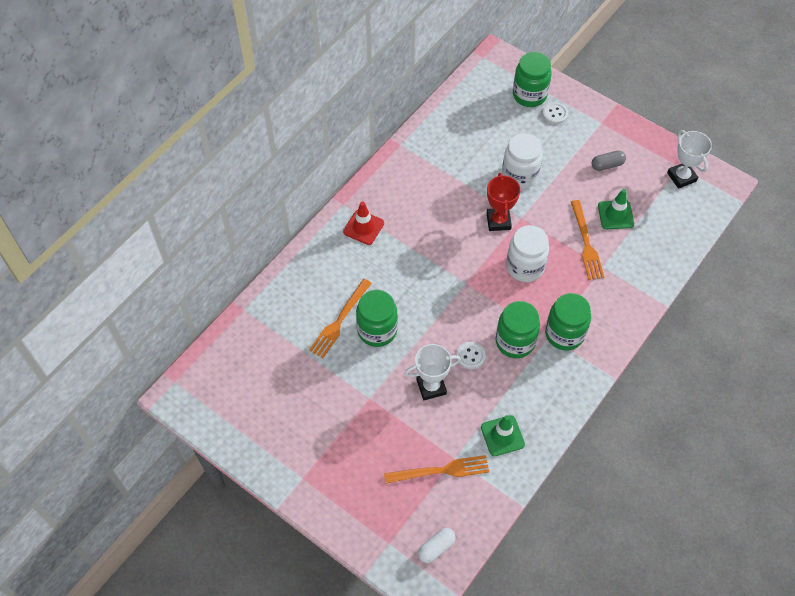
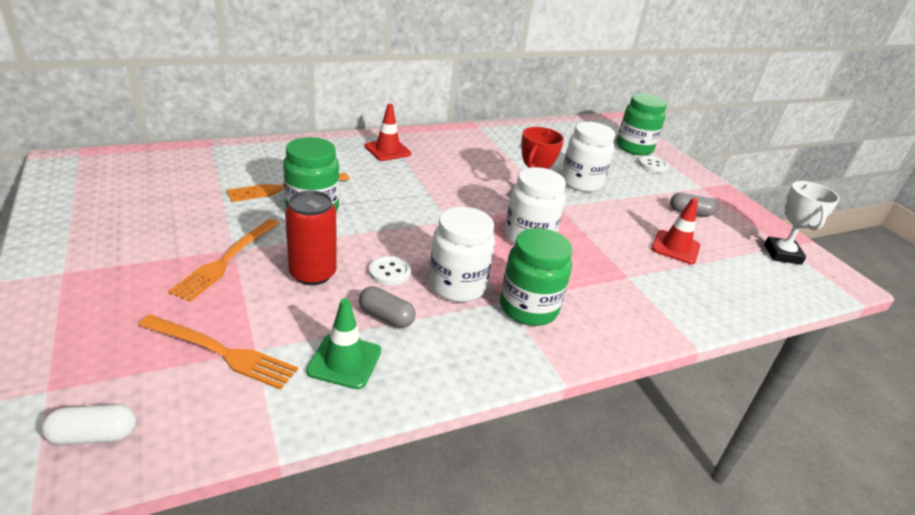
camera: 25 degrees right, 25 degrees down
(431, 387) = (313, 273): white trophy -> red can
(497, 392) = (386, 317): none -> grey capsule
(515, 342) = (457, 286): green jar -> white jar
(586, 243) = (621, 252): orange fork -> orange fork (226, 260)
(615, 215) = (675, 247): green traffic cone -> red traffic cone

